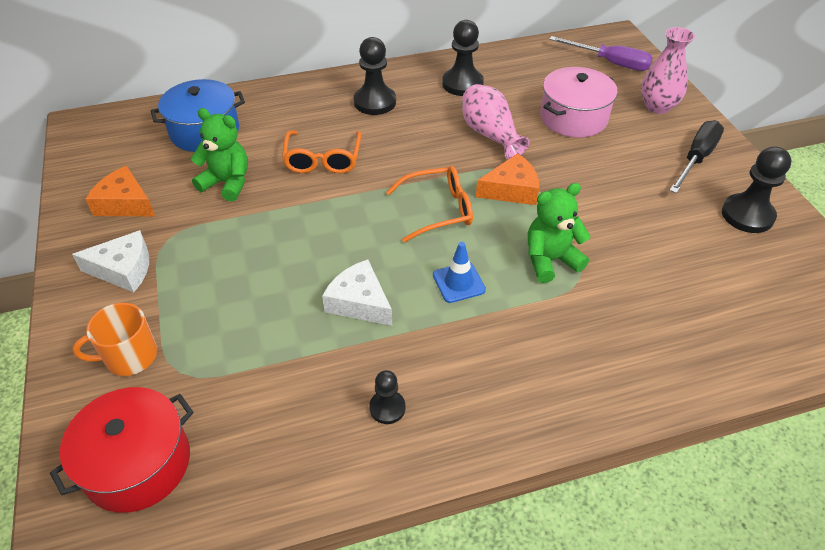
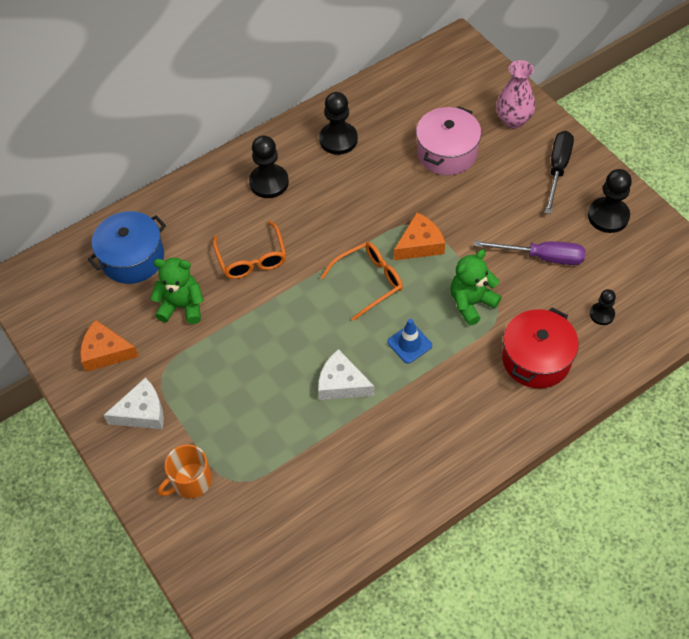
camera: 15 degrees left, 10 degrees up
(137, 464) = (243, 555): red pot -> red pot (536, 359)
(387, 408) = (397, 460): black pawn -> black pawn (602, 314)
(490, 134) = (383, 191): pink vase -> none
(610, 63) = (459, 78): purple screwdriver -> purple screwdriver (542, 257)

